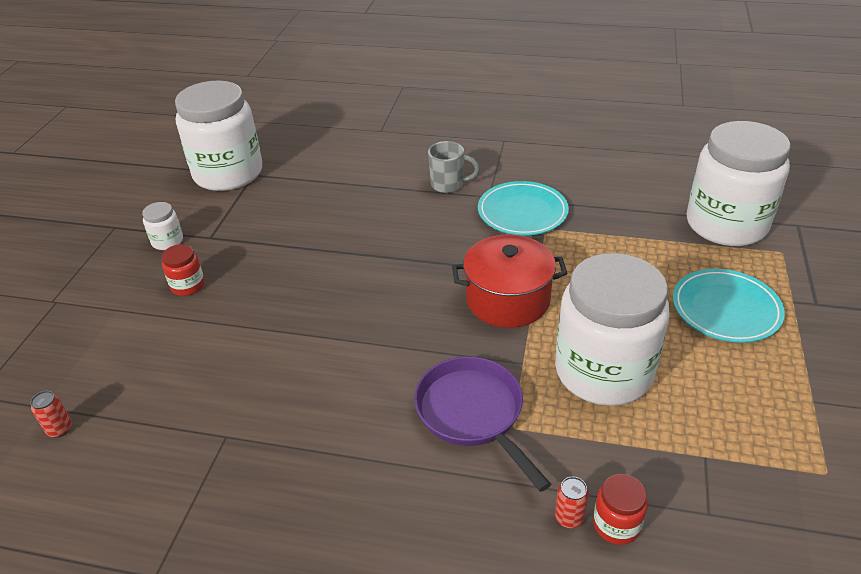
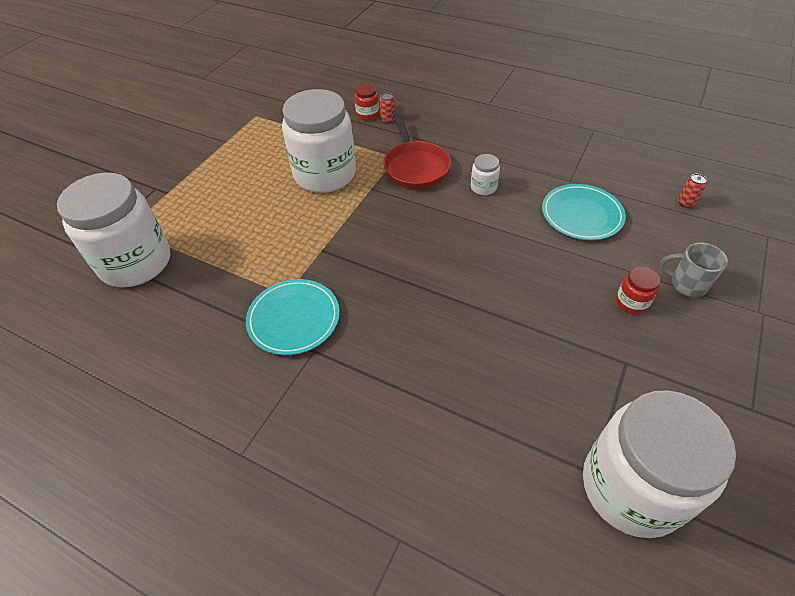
camera: 165 degrees left, 10 degrees up
(167, 241) = (674, 368): white jar -> white jar (483, 187)
(448, 185) = (348, 381): grey mug -> grey mug (686, 284)
(473, 413) = (415, 167): purple pan -> red pan
(507, 300) = (357, 232): red pot -> none
(725, 309) = (215, 196): turquoise plate -> turquoise plate (581, 215)

